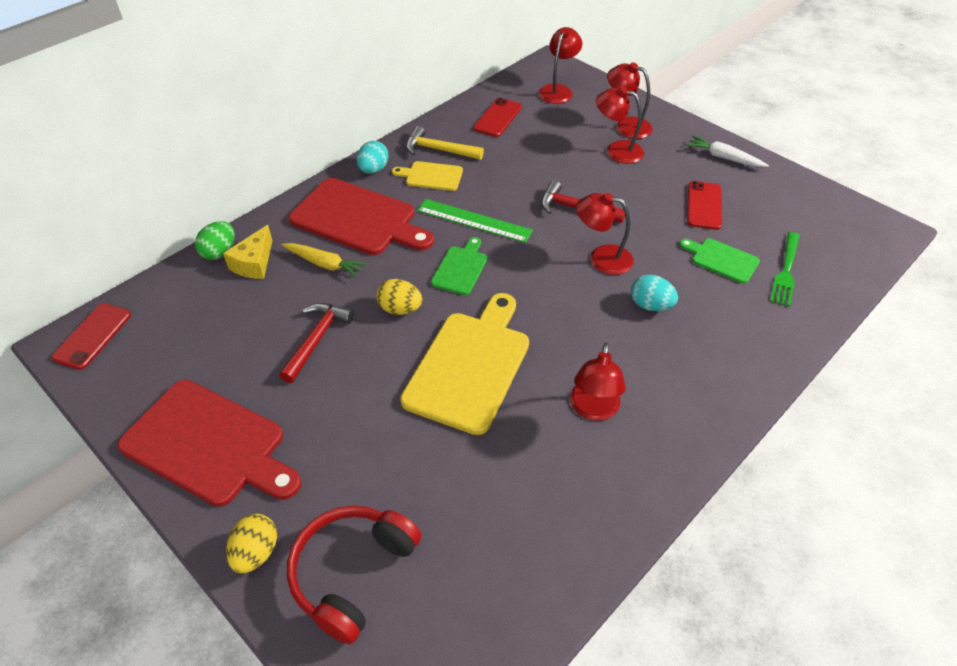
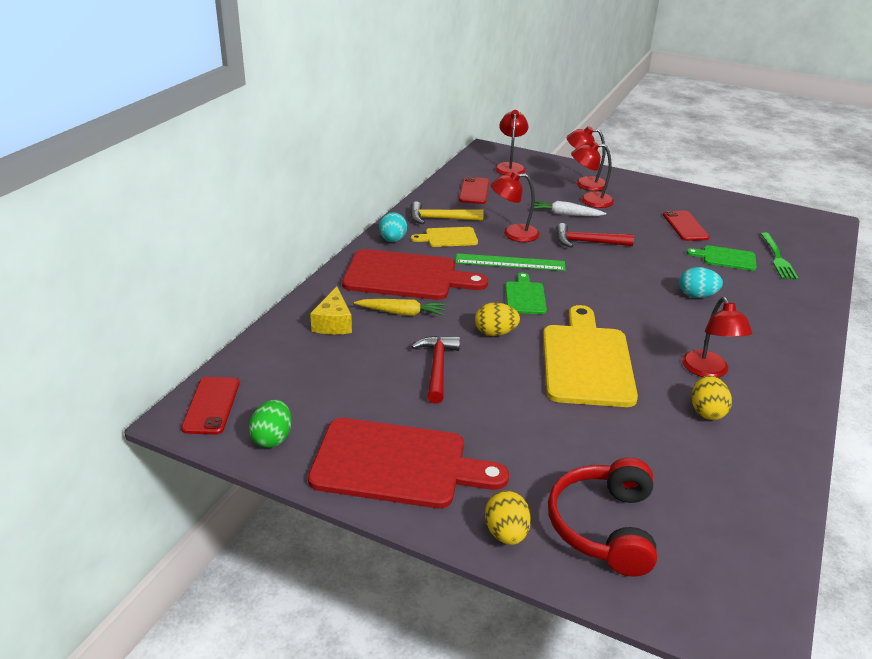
camera: 20 degrees left, 15 degrees down
(219, 252) = (292, 320): green egg -> green egg (272, 438)
(554, 462) = (706, 412): none -> yellow egg
(601, 258) = (634, 271): red lamp -> red lamp (513, 234)
(724, 158) = (675, 194): white carrot -> white carrot (565, 214)

